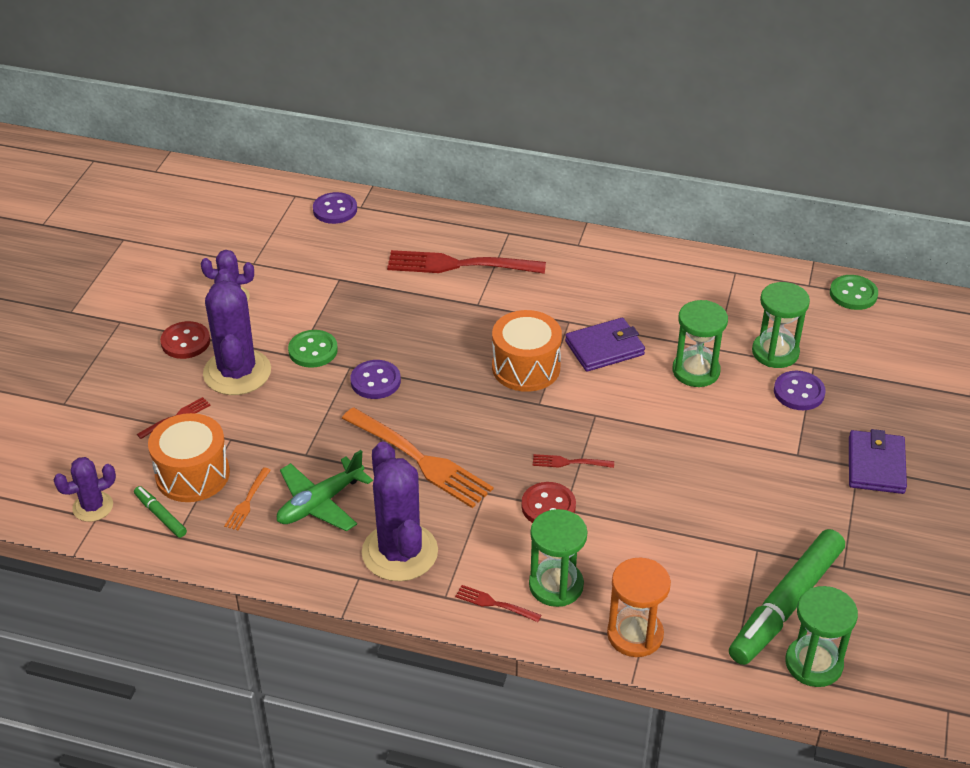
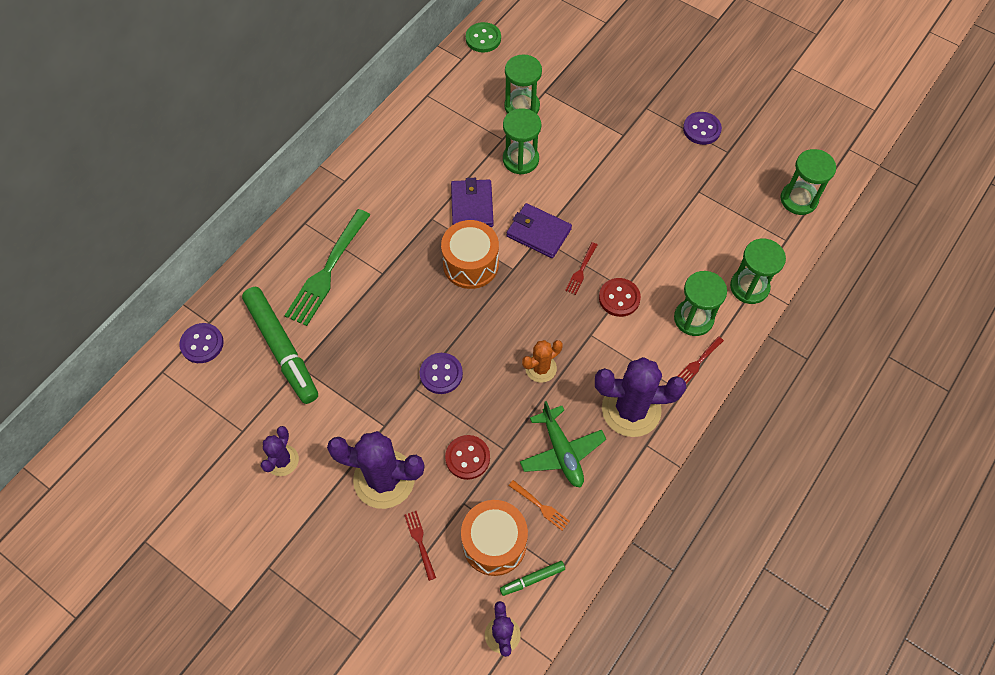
camera: 70 degrees left, 20 degrees up
(185, 342) = (324, 514): red button -> red button (467, 458)
(313, 350) = (383, 411): green button -> none
(419, 459) = (541, 368): orange fork -> orange cactus
(460, 265) = (328, 270): red fork -> green fork
(635, 634) = (749, 287): orange hourglass -> green hourglass
(786, 604) = (749, 194): green marker -> green marker (282, 348)
(799, 392) = (566, 110): purple button -> purple button (701, 129)
(876, 465) = (648, 98): purple wallet -> purple wallet (538, 232)

